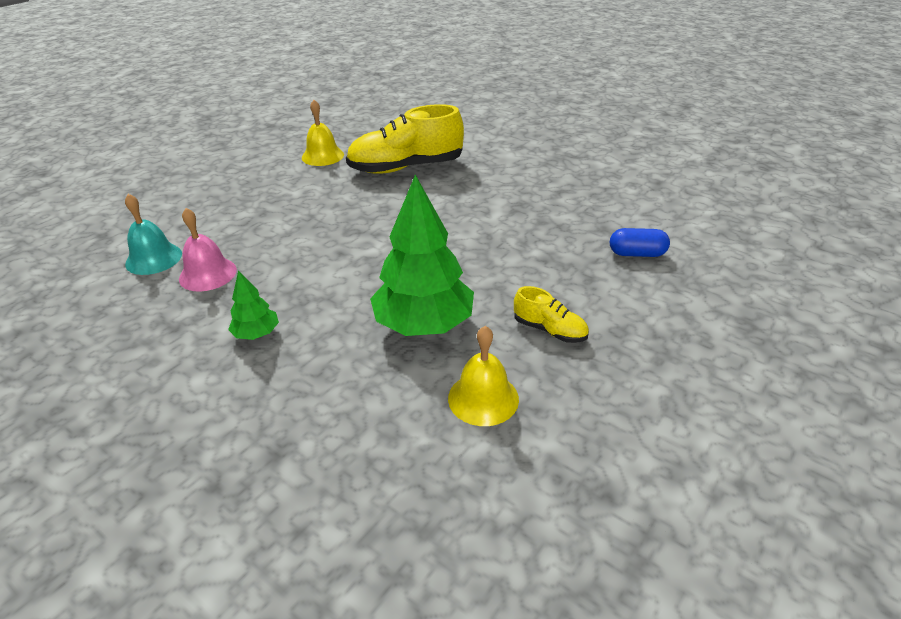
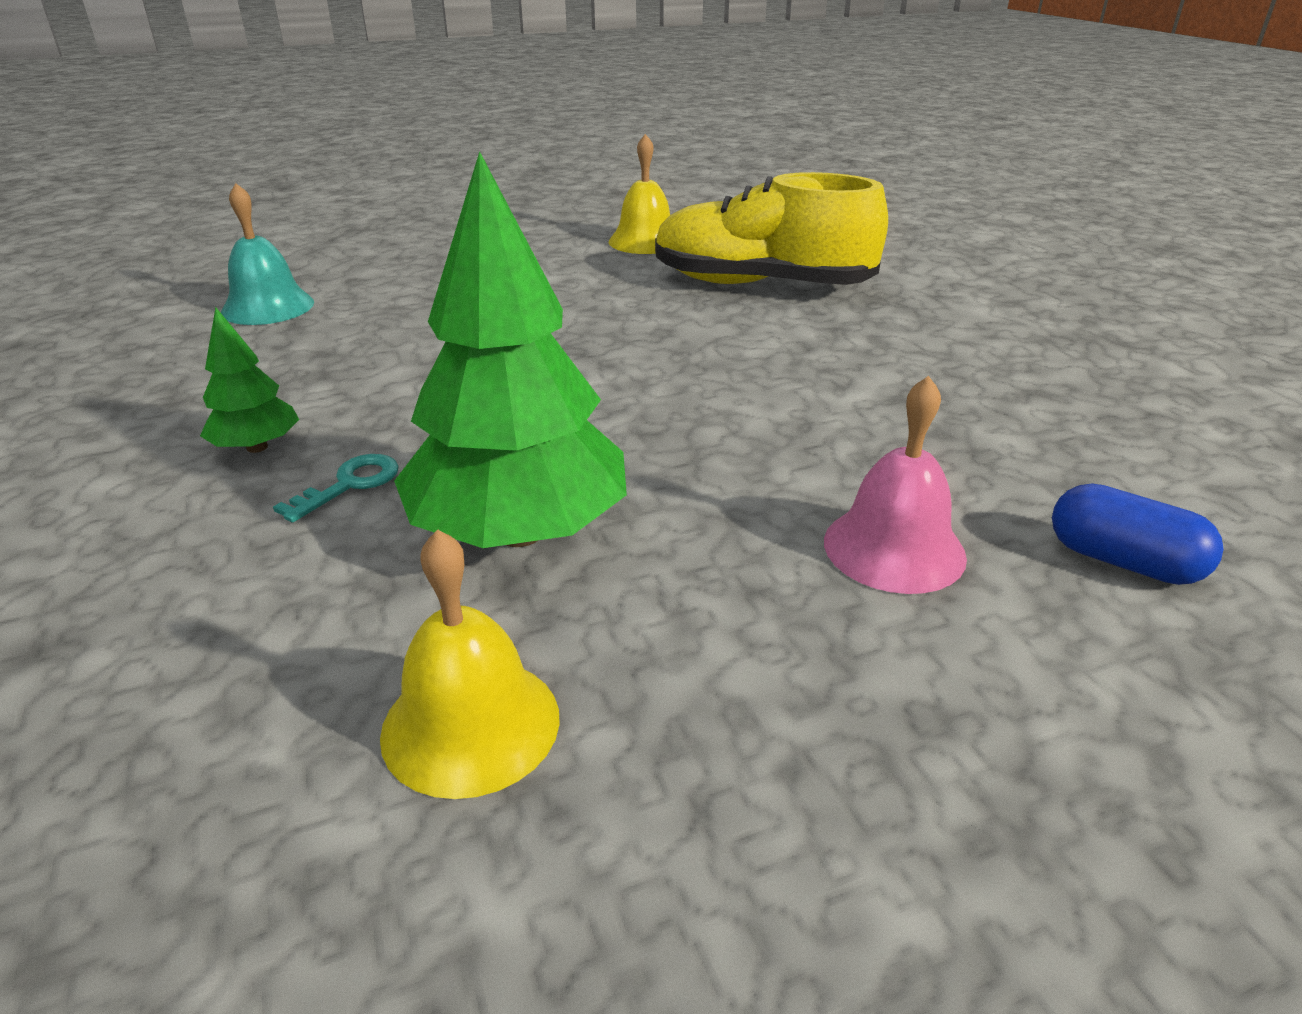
camera: 30 degrees right, 5 degrees down
(208, 274) = (304, 345): pink bell -> pink bell (894, 548)
(326, 333) = (350, 485): none -> turquoise key
(549, 330) = (757, 644): yellow shoe -> none

